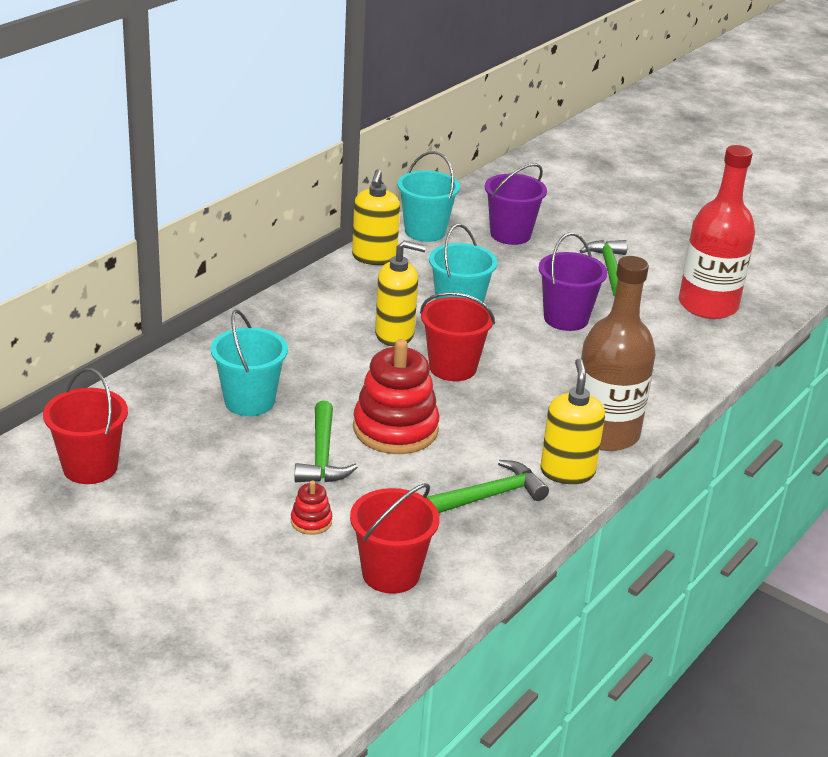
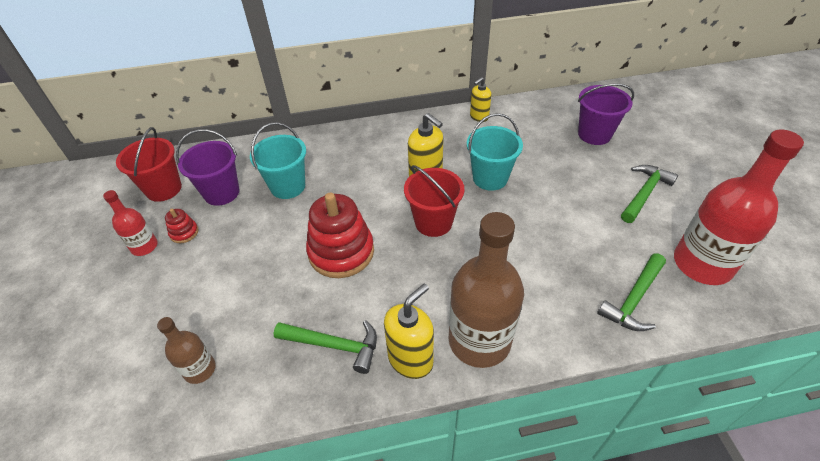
camera: 45 degrees right, 15 degrees up
(161, 523) = (144, 246): none -> red bottle
(311, 521) = (211, 295): red stacking toy -> red stacking toy (184, 233)
(322, 455) = (277, 247): green hammer -> green hammer (634, 299)
(374, 257) = (479, 117): yellow soap dispenser -> yellow soap dispenser, size x0.64
(391, 573) = (200, 369): red bucket -> brown bottle
(425, 231) = (534, 110): turquoise bucket -> none
(566, 318) = (561, 220): purple bucket -> purple bucket (221, 193)

